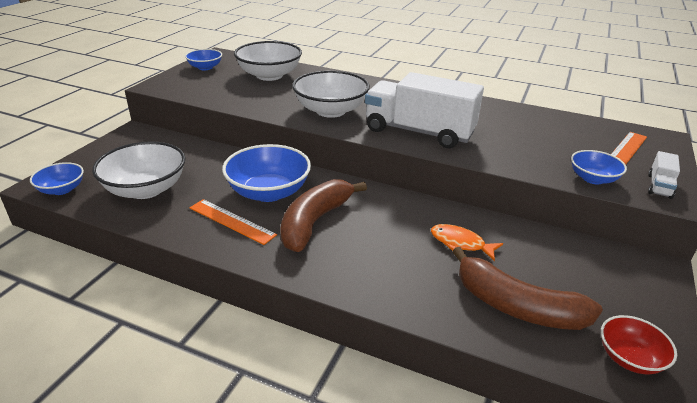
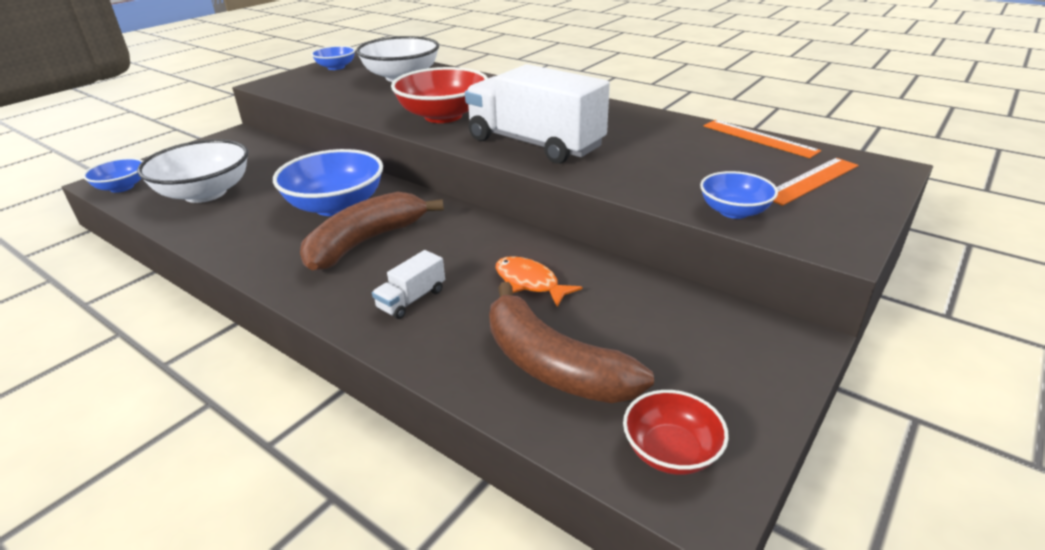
camera: 15 degrees right, 0 degrees up
(232, 221) = (272, 233): orange ruler -> orange ruler (759, 138)
(330, 111) = (443, 116): white bowl -> red bowl
(659, 186) = (830, 227): white truck -> white truck (411, 299)

